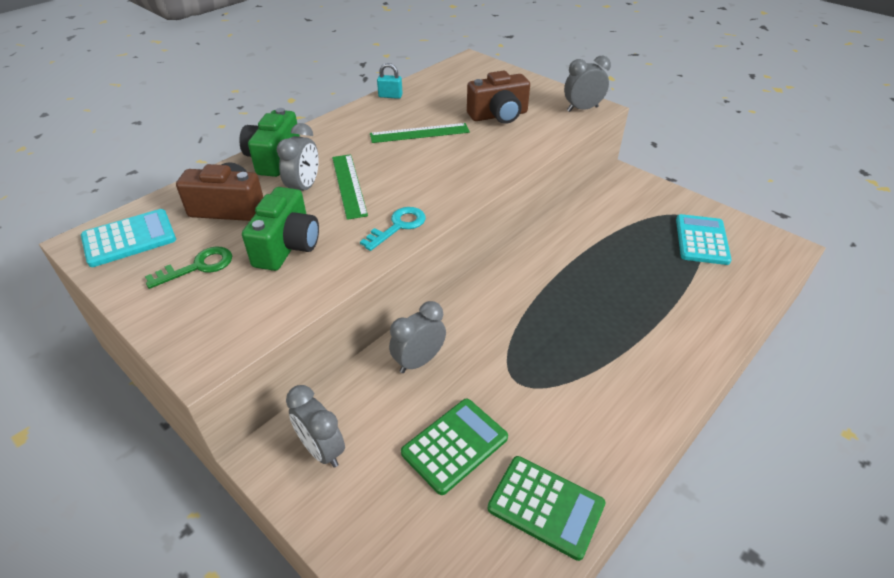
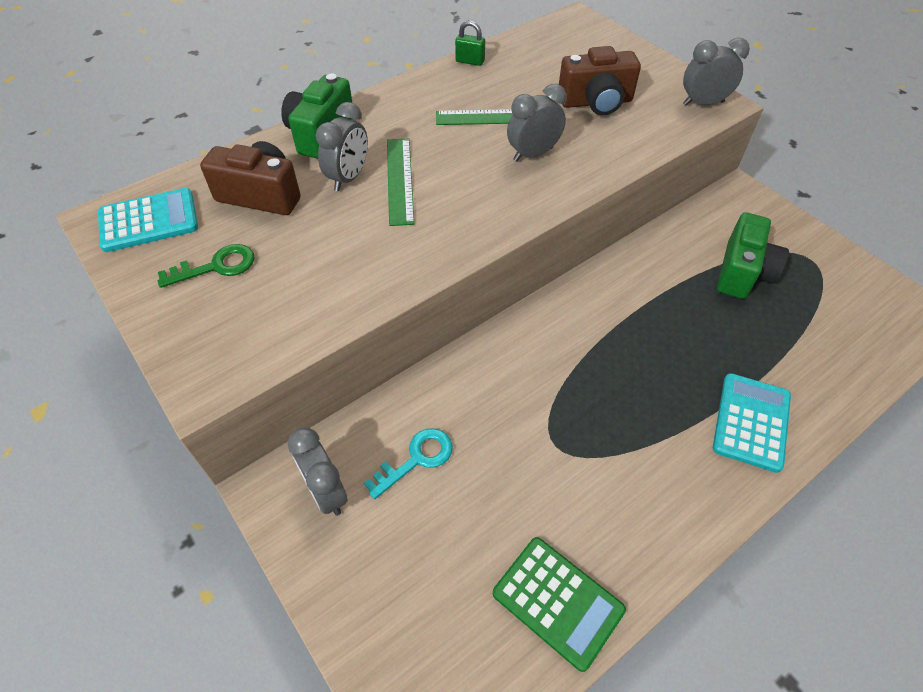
camera: 10 degrees right, 10 degrees up
(287, 246) = (317, 253): green camera -> green camera (742, 272)
(390, 96) = (470, 61): turquoise padlock -> green padlock
(398, 226) = (447, 242): turquoise key -> turquoise key (416, 459)
(419, 361) = (449, 402): grey clock -> grey clock (533, 154)
(454, 445) = (470, 511): green calculator -> none
(701, 240) = (819, 292): turquoise calculator -> turquoise calculator (751, 422)

